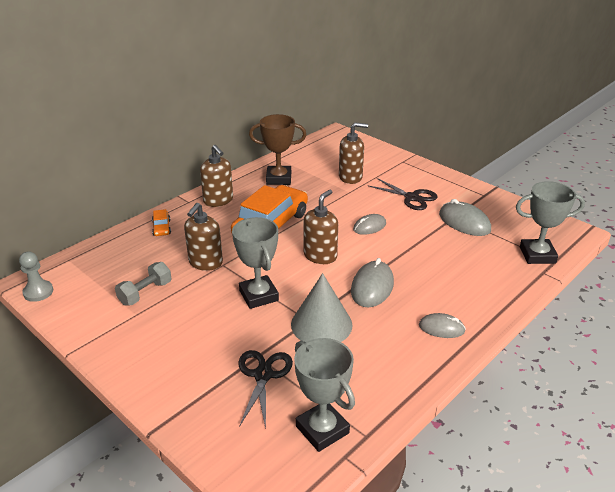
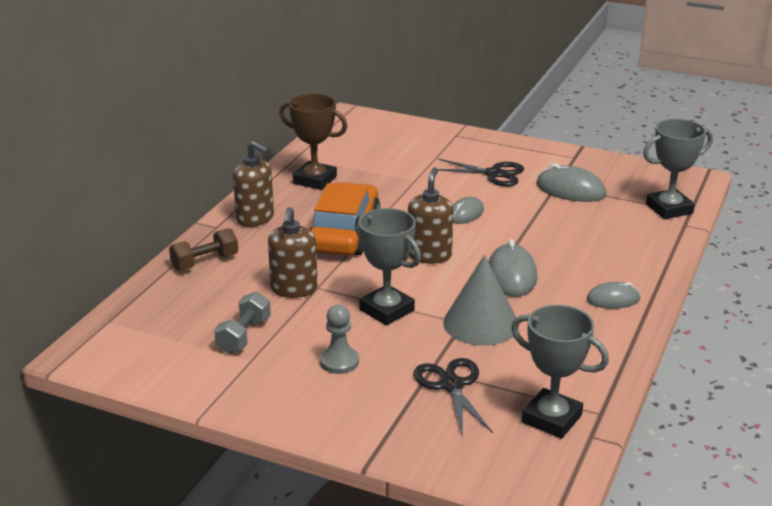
camera: 20 degrees left, 5 degrees down
(38, 292) = (99, 364): grey pawn -> grey pawn (339, 362)
(161, 228) = (205, 262): orange car -> brown dumbbell
(279, 178) = (315, 180): brown trophy -> brown trophy turned 45 degrees clockwise
(350, 177) = (404, 163): brown soap dispenser -> none

